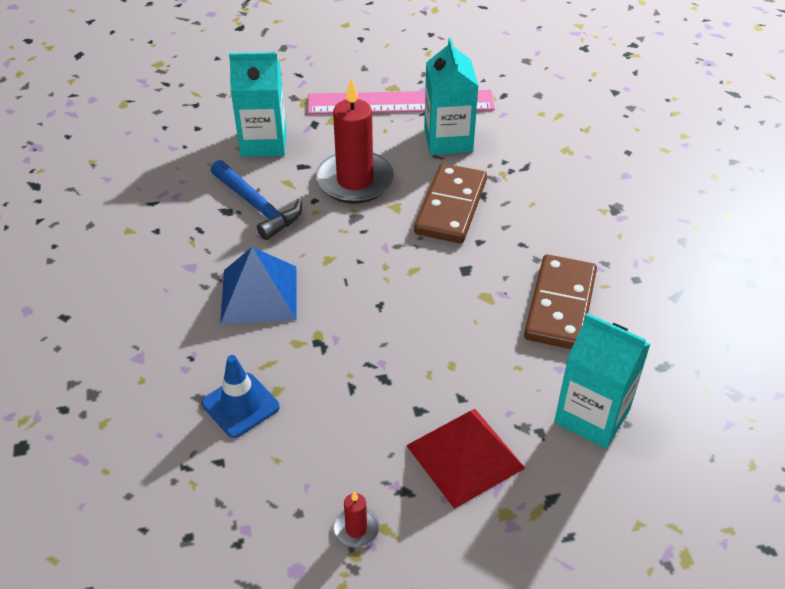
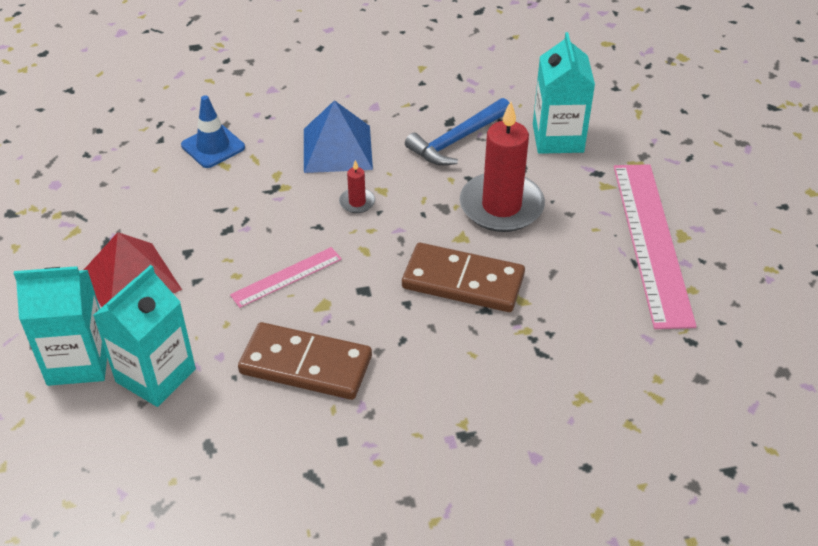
camera: 90 degrees right, 0 degrees up
(356, 529) = (79, 214): red candle -> red candle (357, 202)
(448, 140) = (584, 283): turquoise carton -> turquoise carton (78, 361)
(452, 325) = (286, 277): none -> pink ruler

